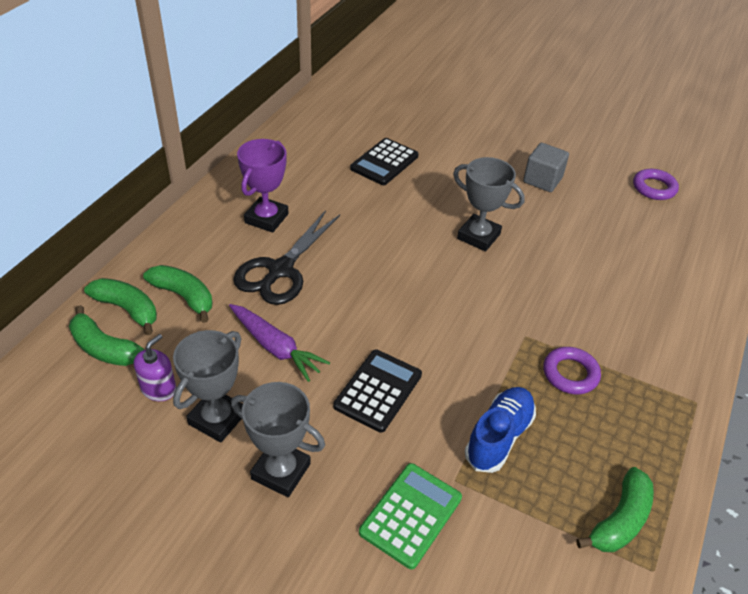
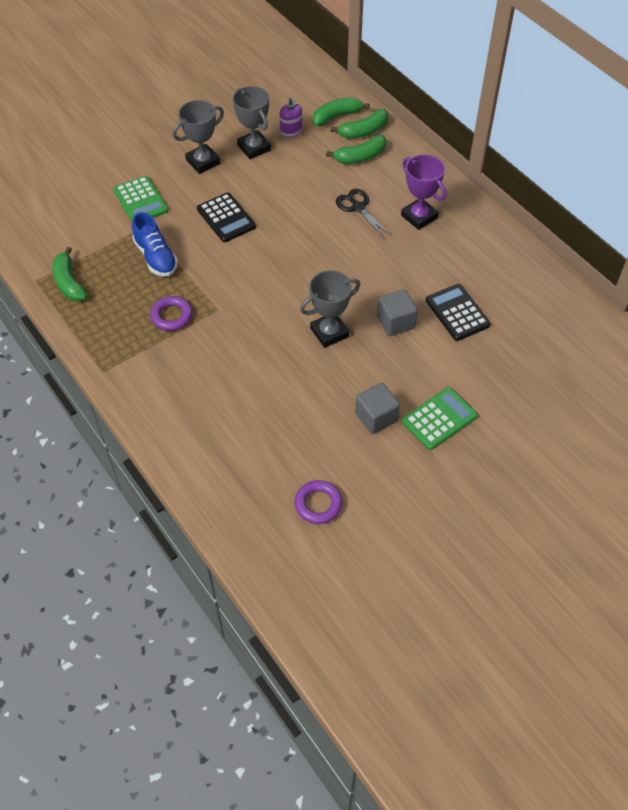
camera: 120 degrees right, 10 degrees up
(276, 347) = (290, 185): purple carrot -> none
(280, 271) = (358, 207): black scissors -> black scissors, size x0.65
(427, 196) = (395, 322): none -> grey cube
(509, 146) = (439, 419): none -> green calculator

